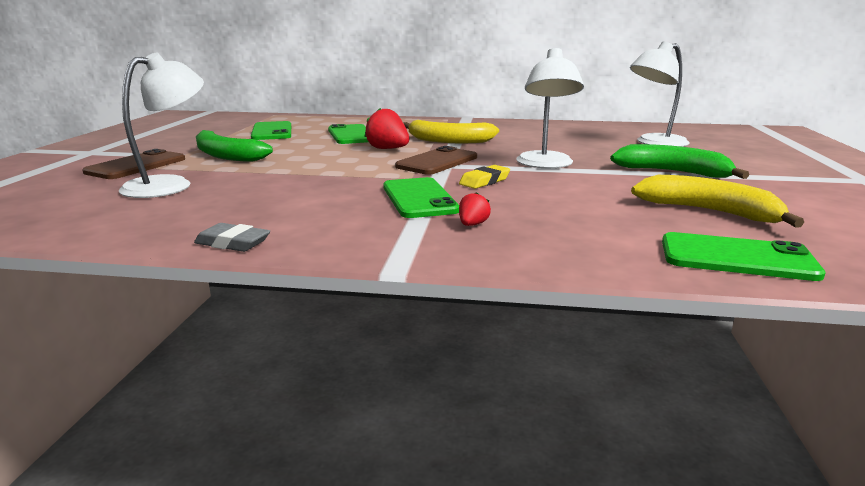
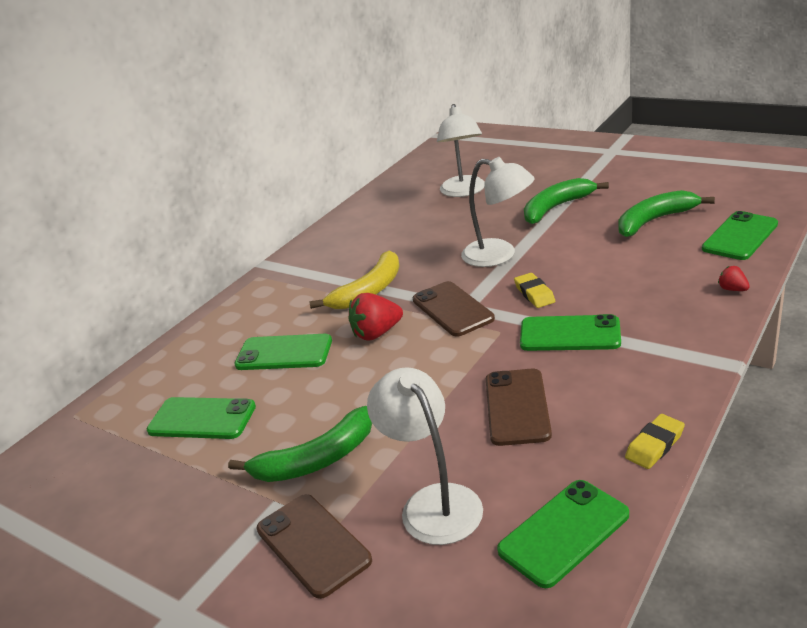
camera: 60 degrees left, 10 degrees up
(116, 222) = (564, 532): none -> green phone
(233, 243) = (654, 445): grey eraser -> yellow eraser
(293, 193) = (517, 407): none -> brown phone
(472, 225) = (648, 318): red strawberry -> red strawberry (732, 289)
(709, 211) = (654, 221): yellow banana -> green banana

